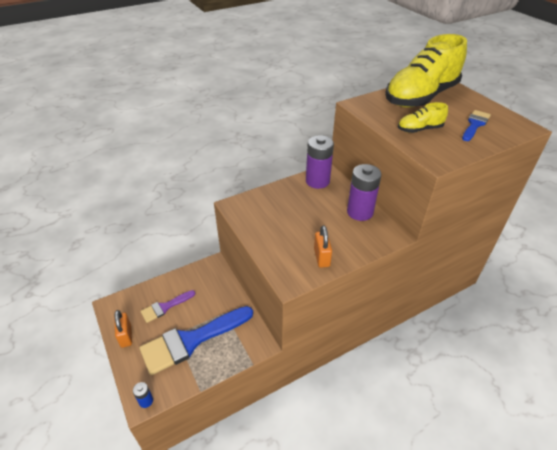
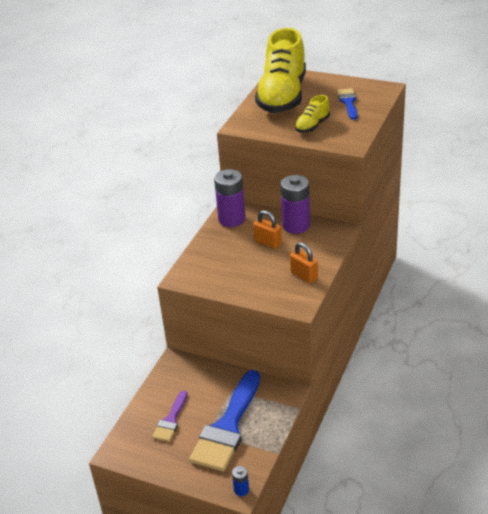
camera: 35 degrees left, 5 degrees down
(126, 336) = (162, 463): orange padlock -> orange padlock (268, 242)

